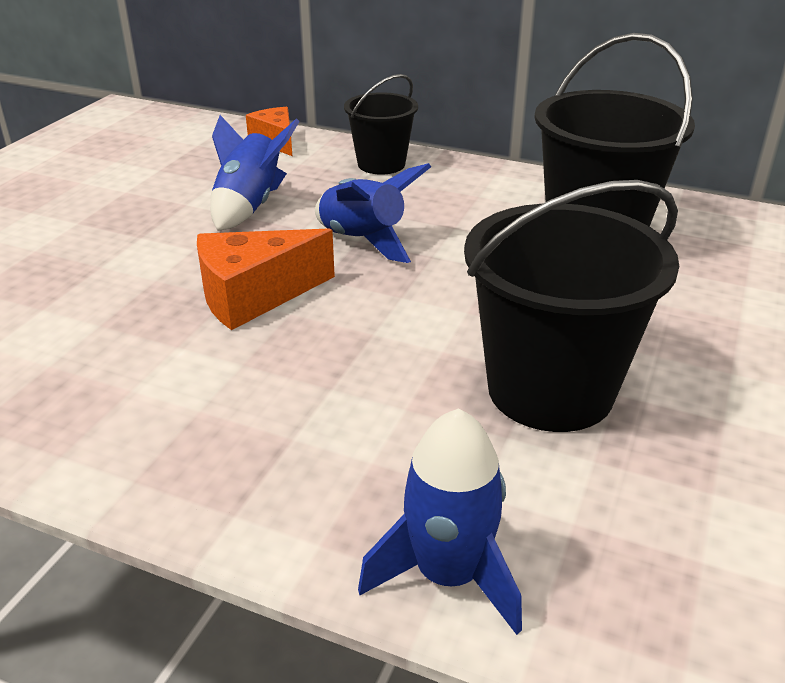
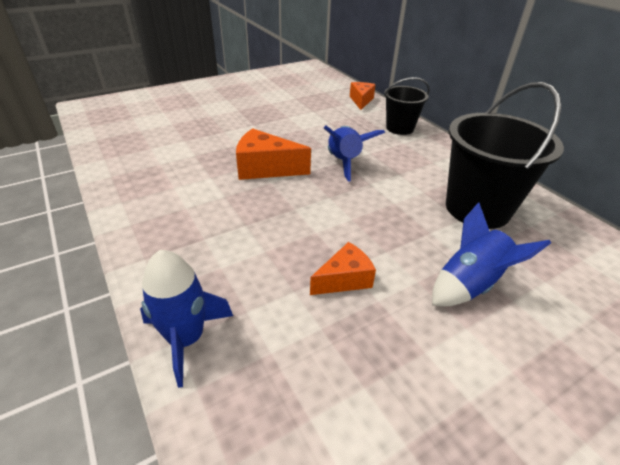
camera: 35 degrees right, 5 degrees up
(250, 206) = (313, 127): blue rocket -> blue rocket (469, 284)
(550, 390) = (344, 279): black bucket -> orange cheese

